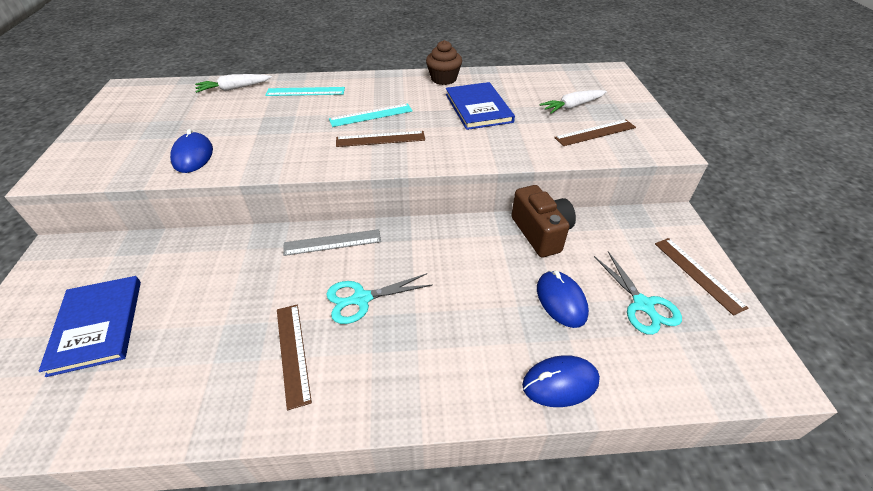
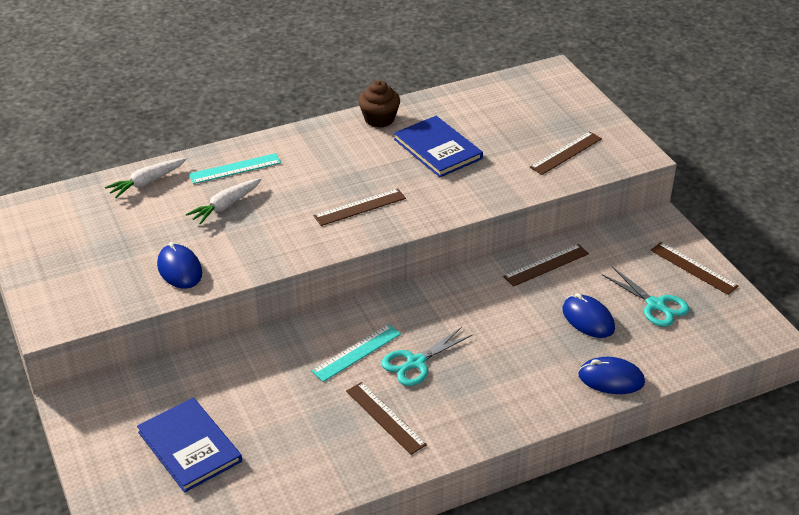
camera: 20 degrees left, 5 degrees down
(332, 242) = (354, 323): grey ruler -> none
(371, 115) = (330, 182): turquoise ruler -> turquoise ruler (356, 352)
(541, 233) = (546, 265): brown camera -> brown ruler
(560, 383) = (611, 379): blue mouse -> blue mouse turned 45 degrees clockwise
(572, 106) = (532, 127): white carrot -> white carrot (225, 206)

